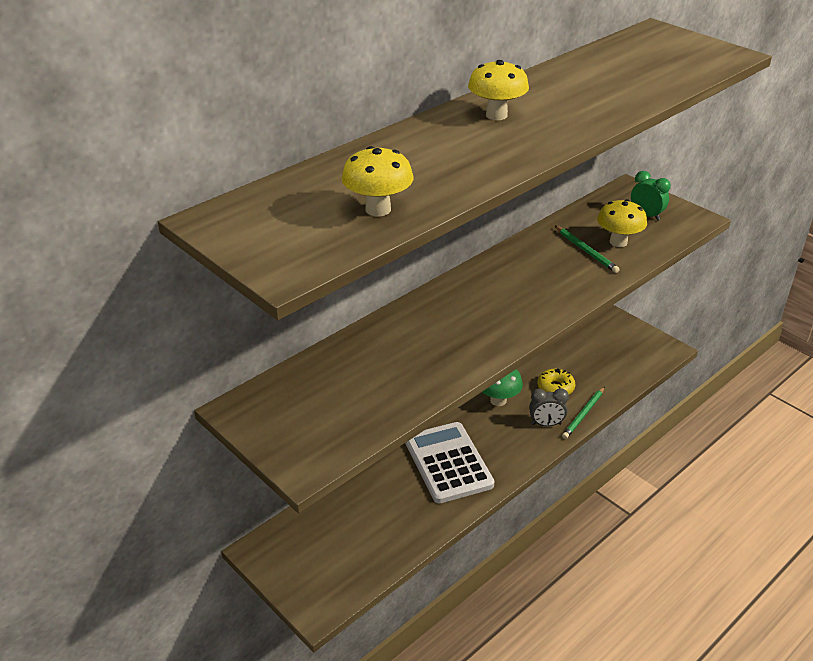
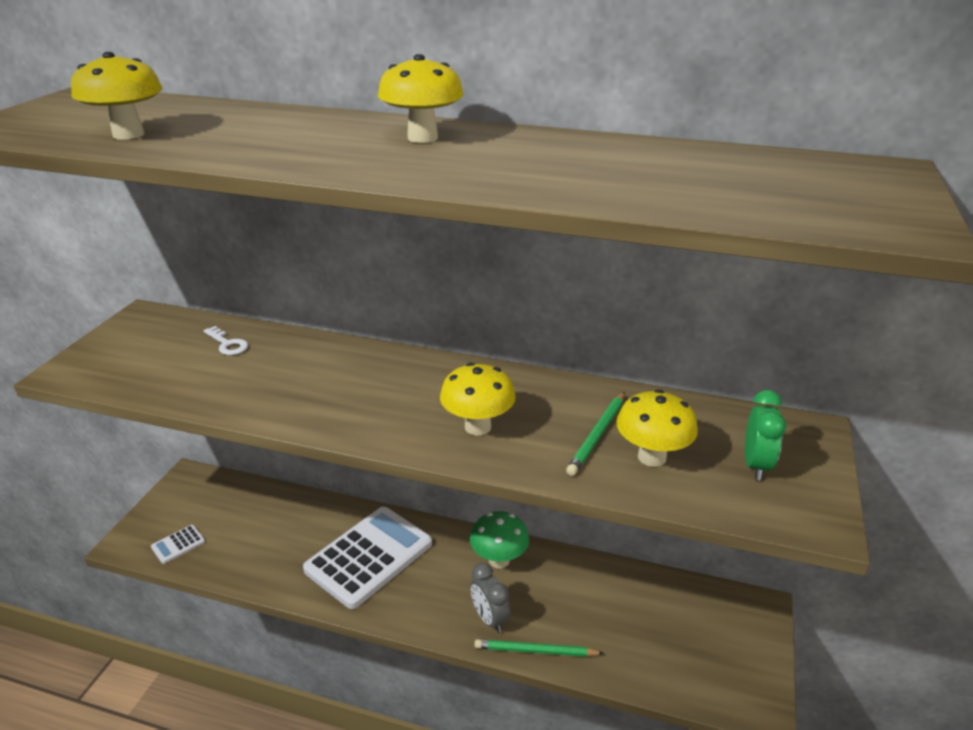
camera: 60 degrees right, 5 degrees down
(340, 369) = (228, 344): none -> white key
(348, 574) = (178, 544): none -> white calculator
(546, 288) = (478, 427): none -> yellow mushroom
(555, 387) = (564, 604): yellow donut -> none

